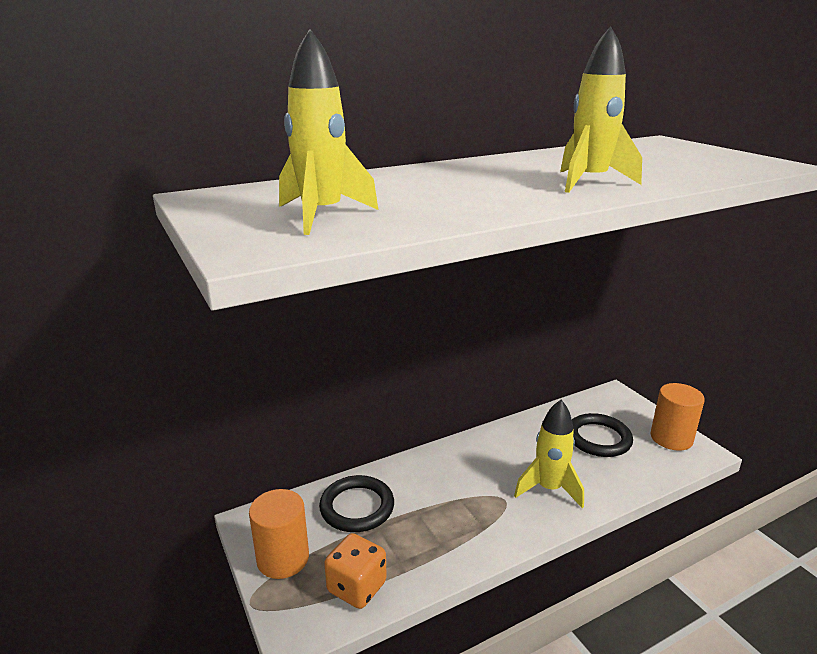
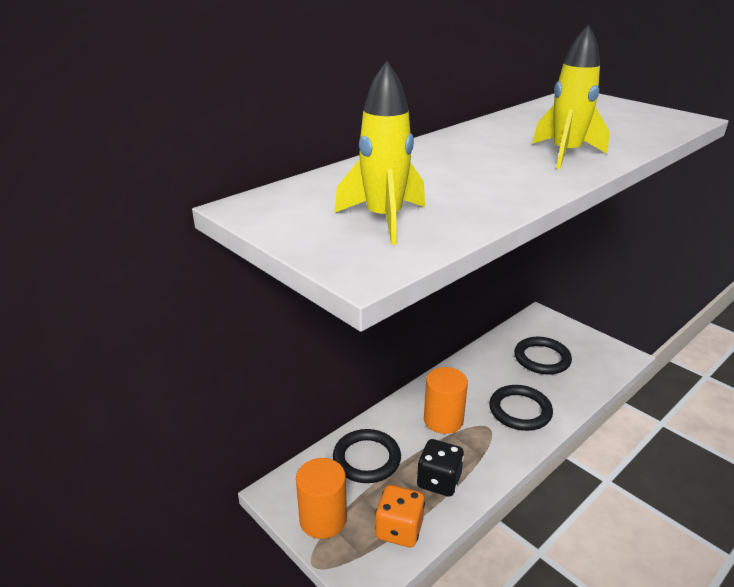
camera: 15 degrees left, 5 degrees up
(423, 545) = (439, 481): none -> black dice
(549, 489) = (520, 410): yellow rocket -> black ring
(671, 438) = (598, 348): orange cylinder -> orange cylinder (443, 420)

